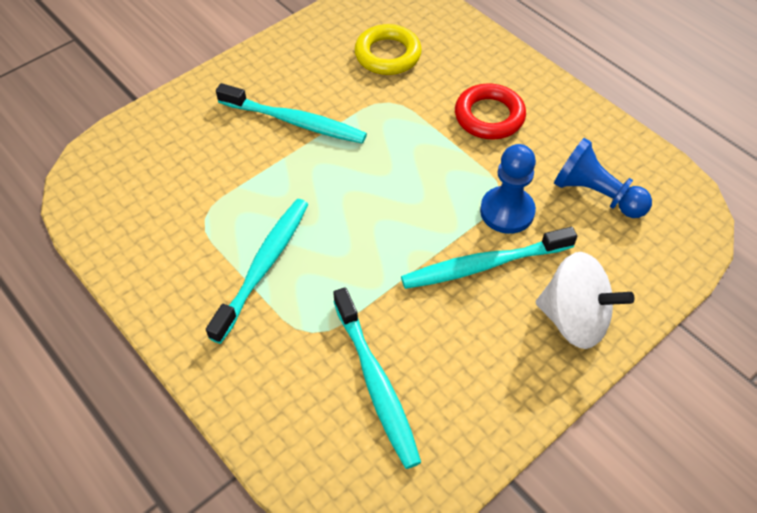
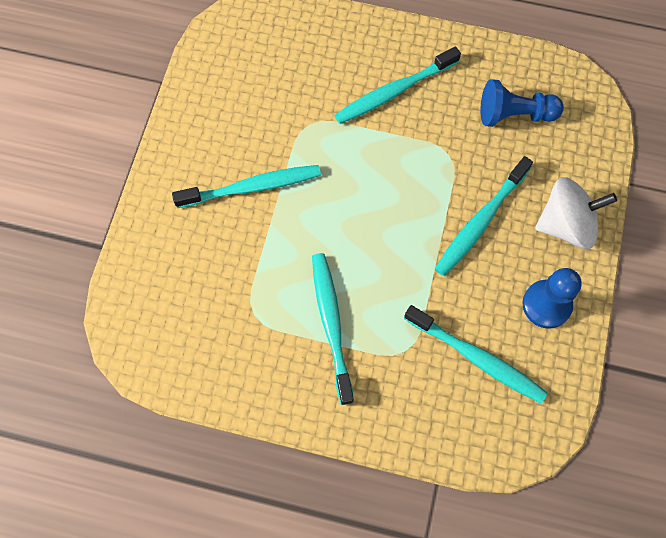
camera: 35 degrees left, 15 degrees up
(387, 54) = (274, 79): yellow ring -> none
(489, 116) = (394, 91): red ring -> turquoise toothbrush
(507, 211) = (465, 167): blue pawn -> blue pawn (546, 305)

